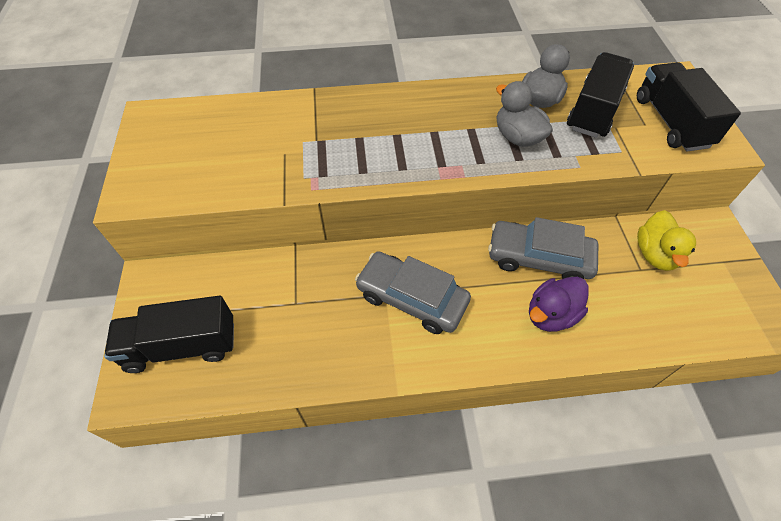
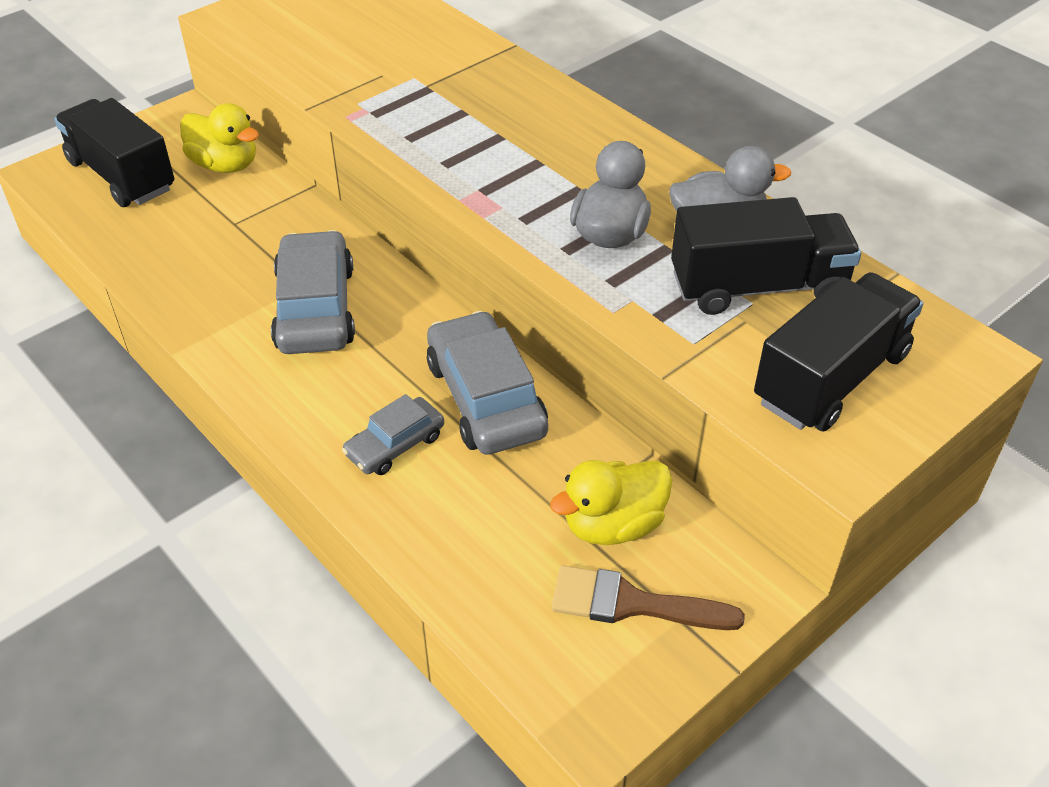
camera: 55 degrees right, 10 degrees down
(230, 281) = (225, 165): none -> yellow duck
(551, 314) = (395, 445): purple duck -> grey car
(707, 274) = (631, 603): none -> brown brush

